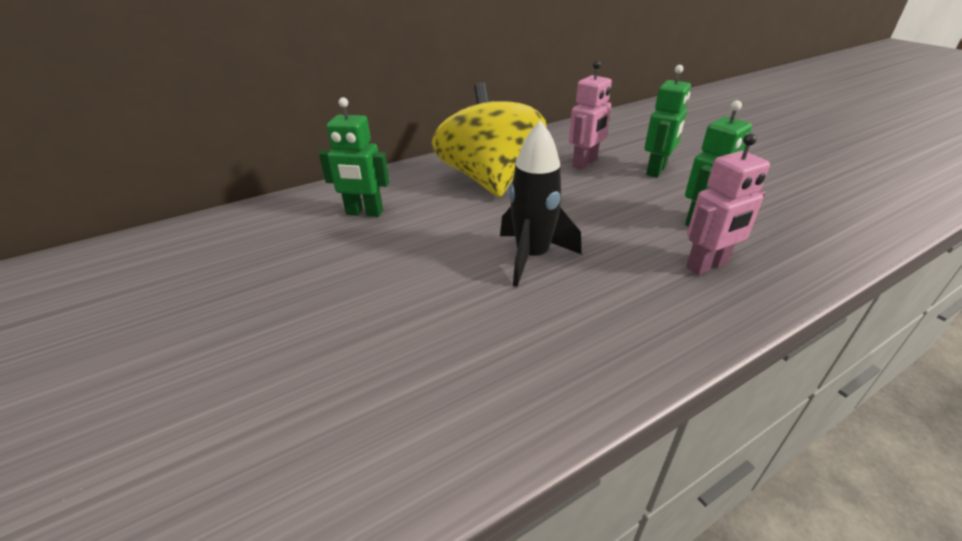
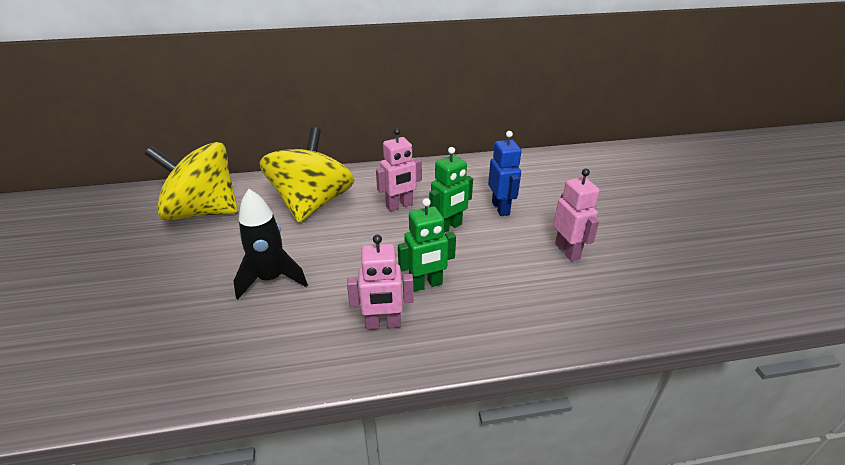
camera: 20 degrees right, 0 degrees up
(364, 213) = (203, 212): green robot -> yellow spinning top
(683, 147) = (501, 208): none -> blue robot
(786, 166) = (567, 251): none -> pink robot

